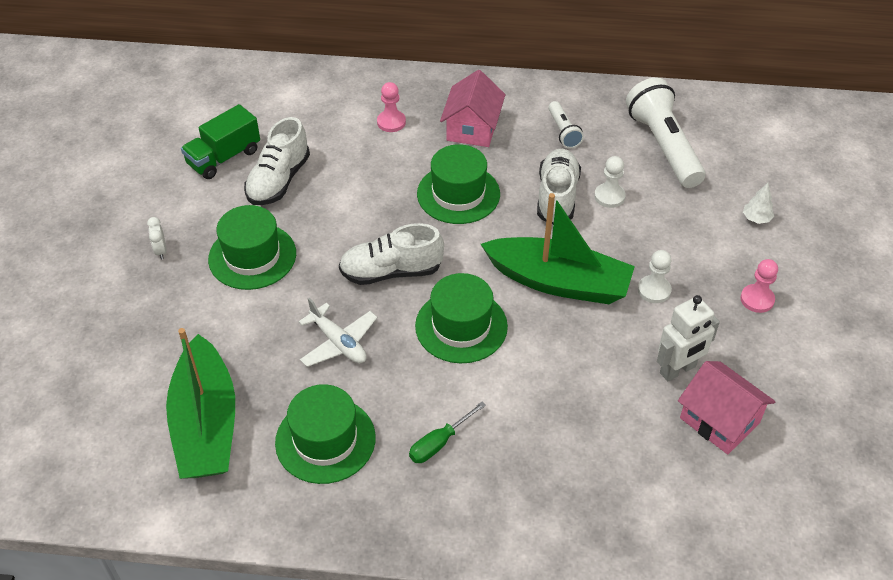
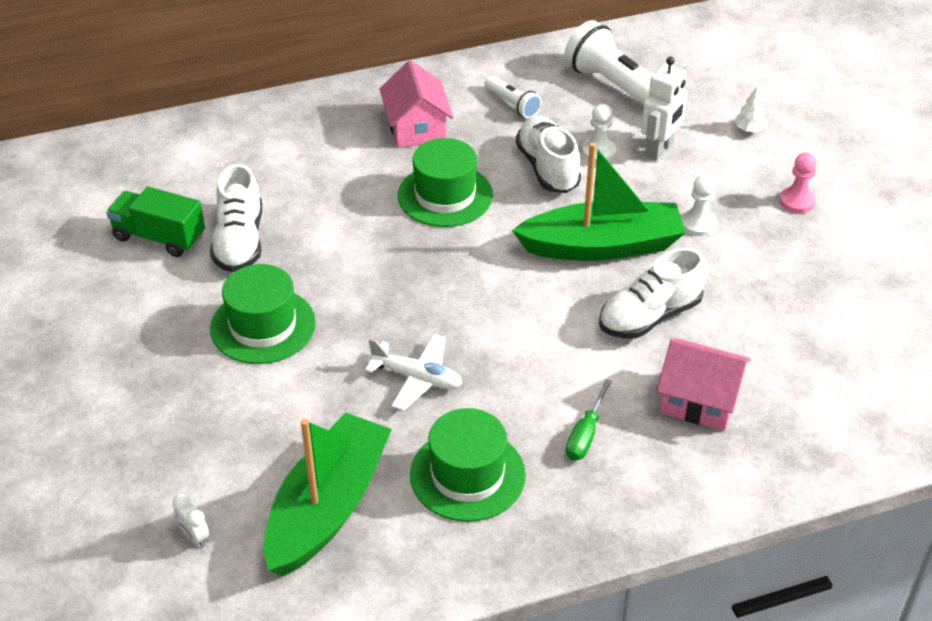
camera: 25 degrees left, 5 degrees down
(161, 251) = (152, 354): white clock -> white clock (194, 536)
(206, 424) = (328, 507): green boat -> green boat turned 120 degrees counterclockwise
(224, 157) = (159, 237): green truck -> green truck turned 90 degrees clockwise
(391, 122) = (325, 147): pink pawn -> none
(391, 272) = (426, 292): white shoe -> white shoe (649, 316)
(461, 326) = (533, 319): green hat -> none
(678, 370) = (767, 287): white robot -> white robot (659, 149)
(719, 420) = (833, 318): pink house -> pink house (699, 400)

